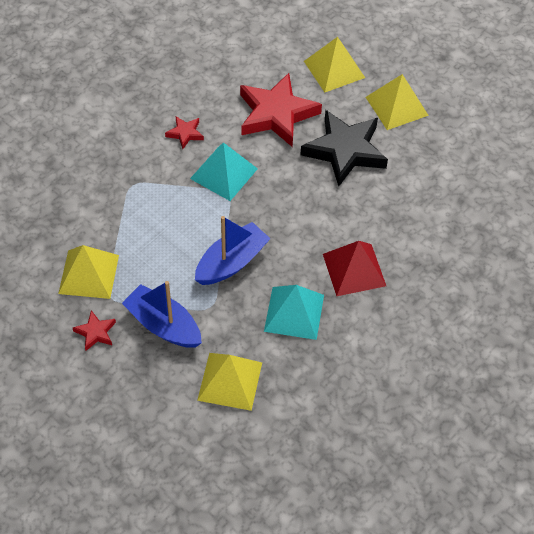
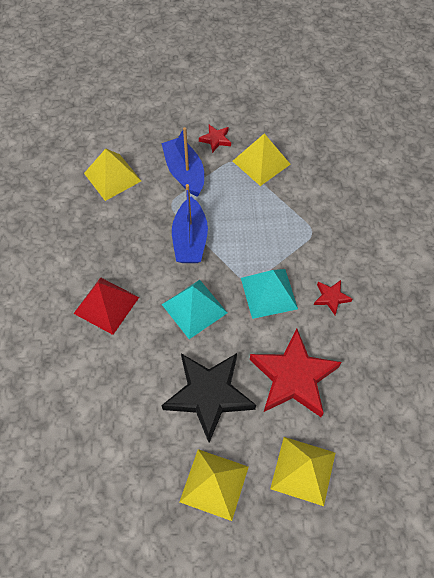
camera: 135 degrees right, 5 degrees up
(163, 325) = (184, 173): blue boat -> blue boat turned 105 degrees counterclockwise
(294, 313) = (116, 243): turquoise pyramid -> turquoise pyramid (194, 308)

